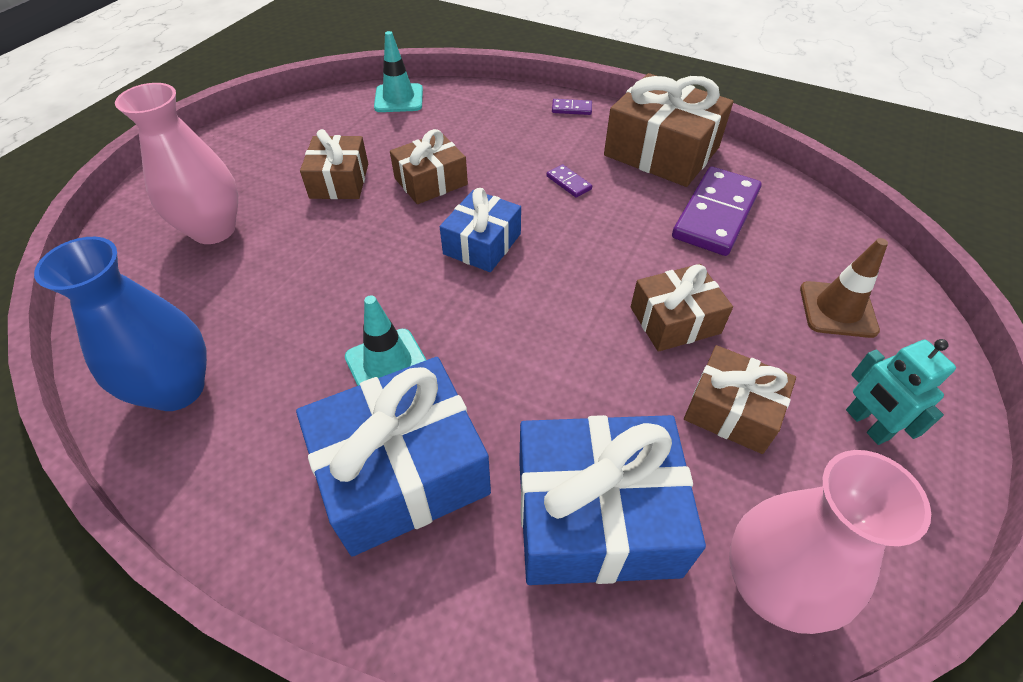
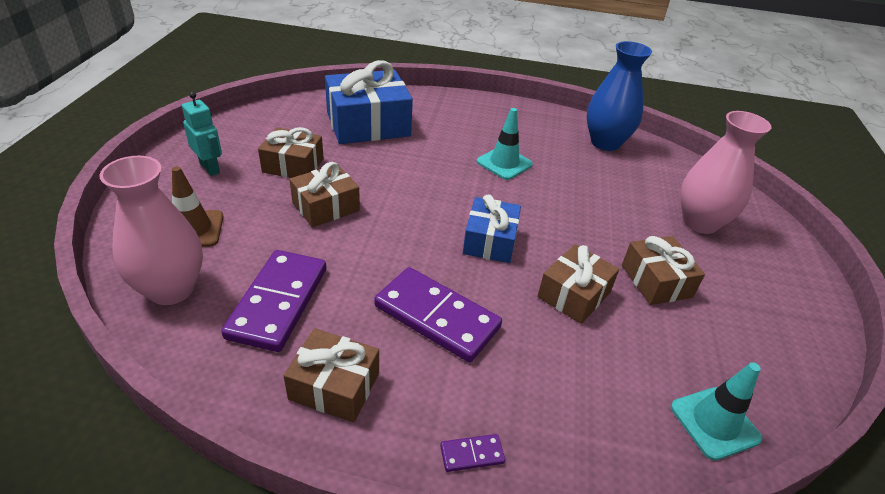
camera: 160 degrees right, 10 degrees down
(402, 471) = (467, 128): blue gift -> none
(568, 183) = (437, 317): purple domino -> purple domino, size x2.38
(661, 152) = (334, 386): brown gift -> brown gift, size x0.60
(770, 586) = (288, 114): pink vase -> pink vase (171, 289)

